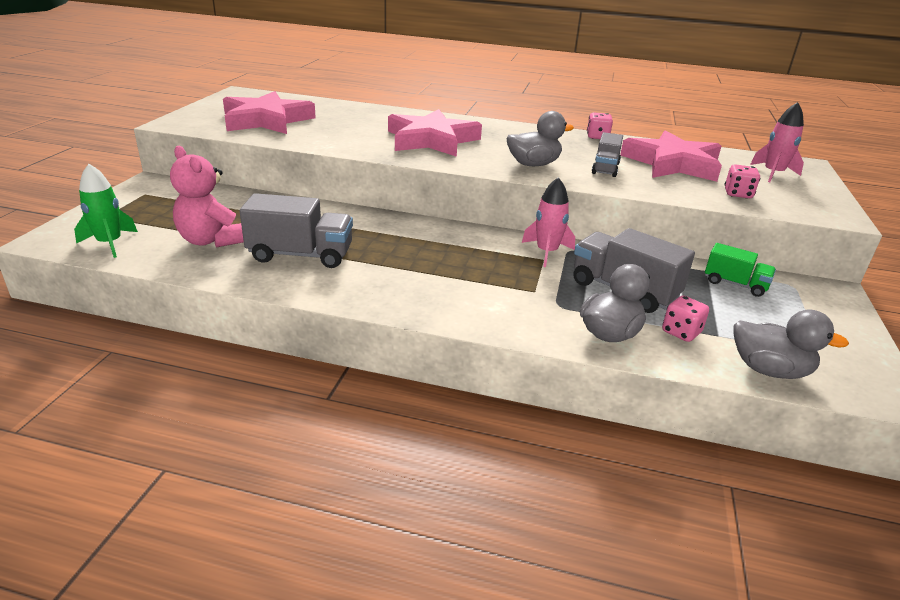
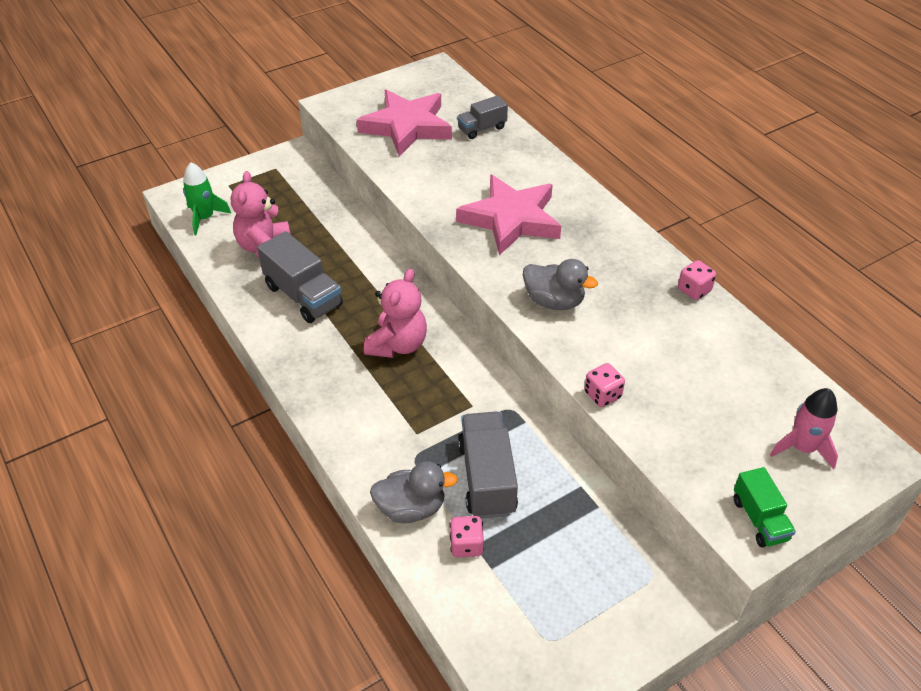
camera: 45 degrees right, 15 degrees up
(432, 251) = (397, 345): none -> pink teddy bear
(547, 252) = (486, 400): pink rocket -> none
(605, 168) = (617, 342): grey truck -> grey truck (482, 128)
(673, 163) = (707, 372): pink star -> none
(735, 284) = (598, 536): green truck -> green truck (759, 519)
(738, 194) = (696, 451): pink dice -> pink dice (602, 395)
(769, 370) = (476, 622): grey duck -> none

